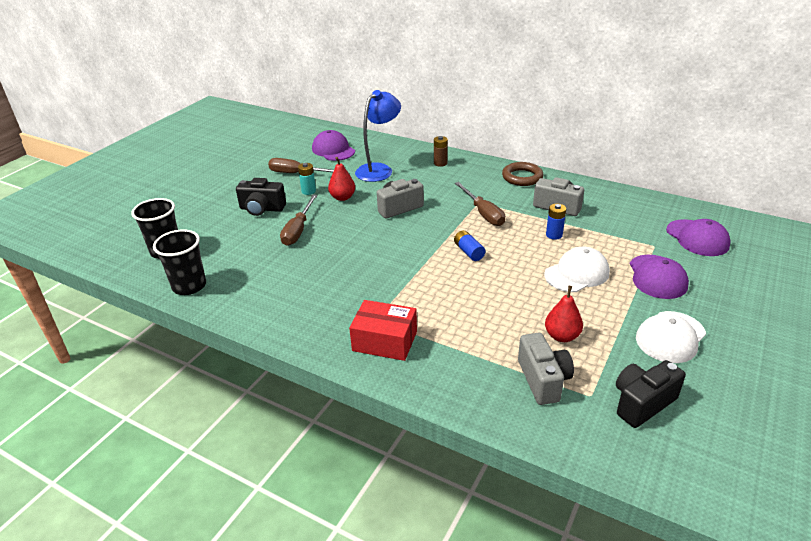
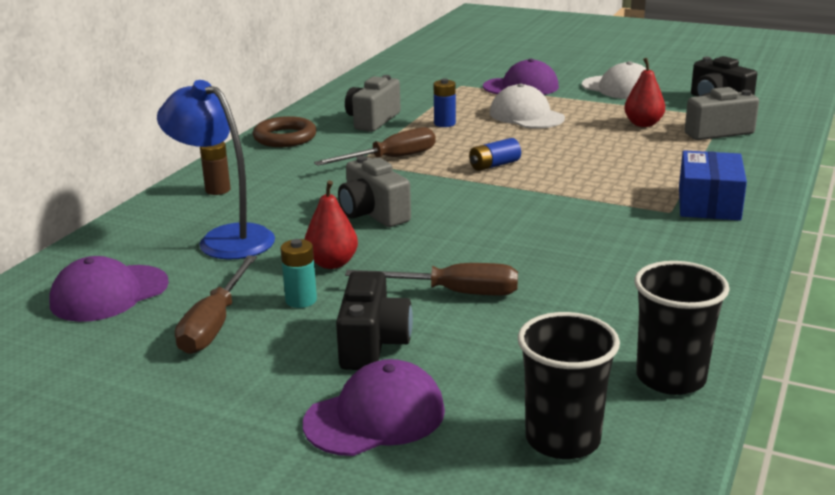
camera: 95 degrees left, 10 degrees down
(385, 341) = (708, 203): red box -> blue box
(697, 238) = (442, 70): purple cap -> purple cap (375, 416)

